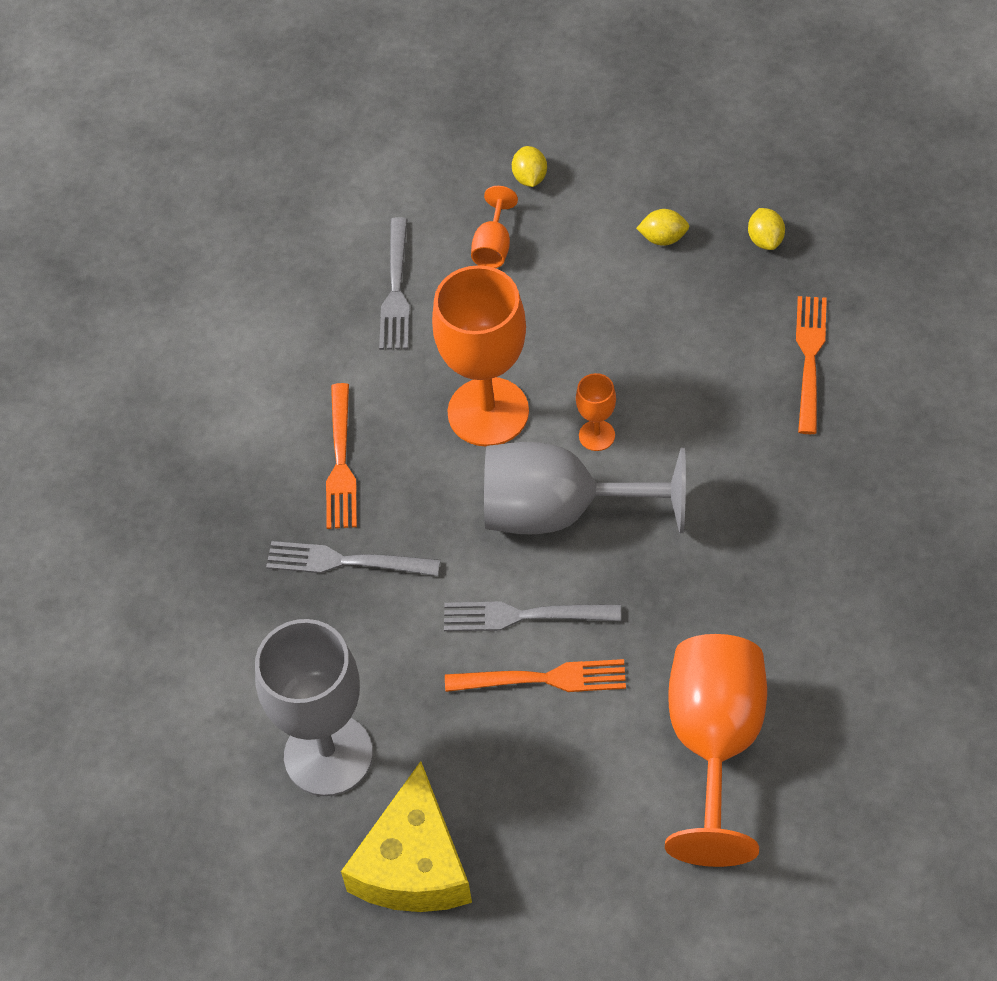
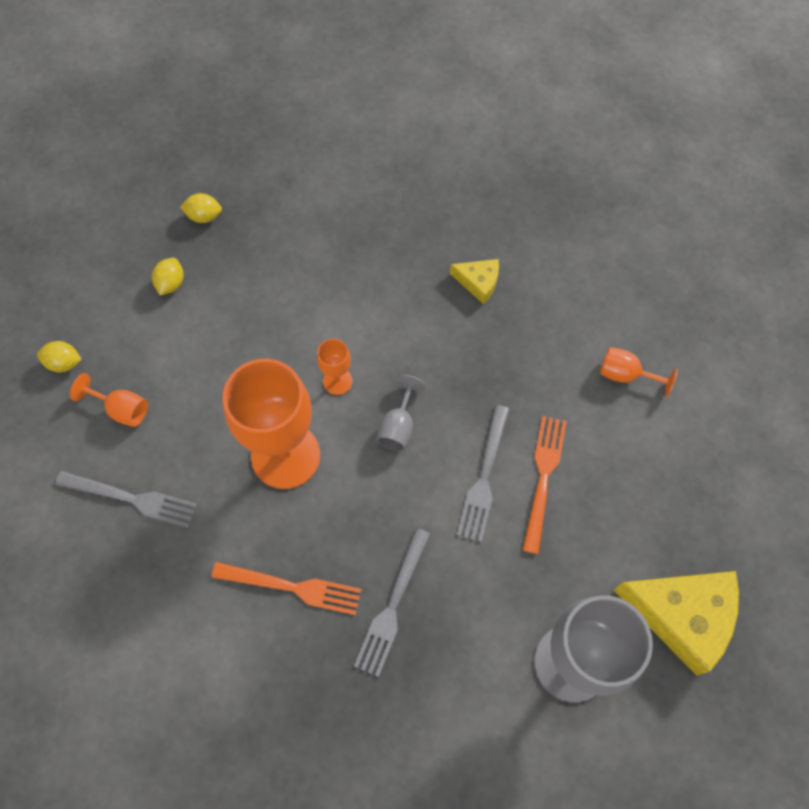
camera: 80 degrees left, 10 degrees up
(560, 512) = (398, 426): grey goblet -> grey goblet, size x0.44
(715, 744) = (625, 375): orange goblet -> orange goblet, size x0.44
(786, 548) = (478, 282): none -> yellow cheese
(809, 358) = (322, 220): orange fork -> none

